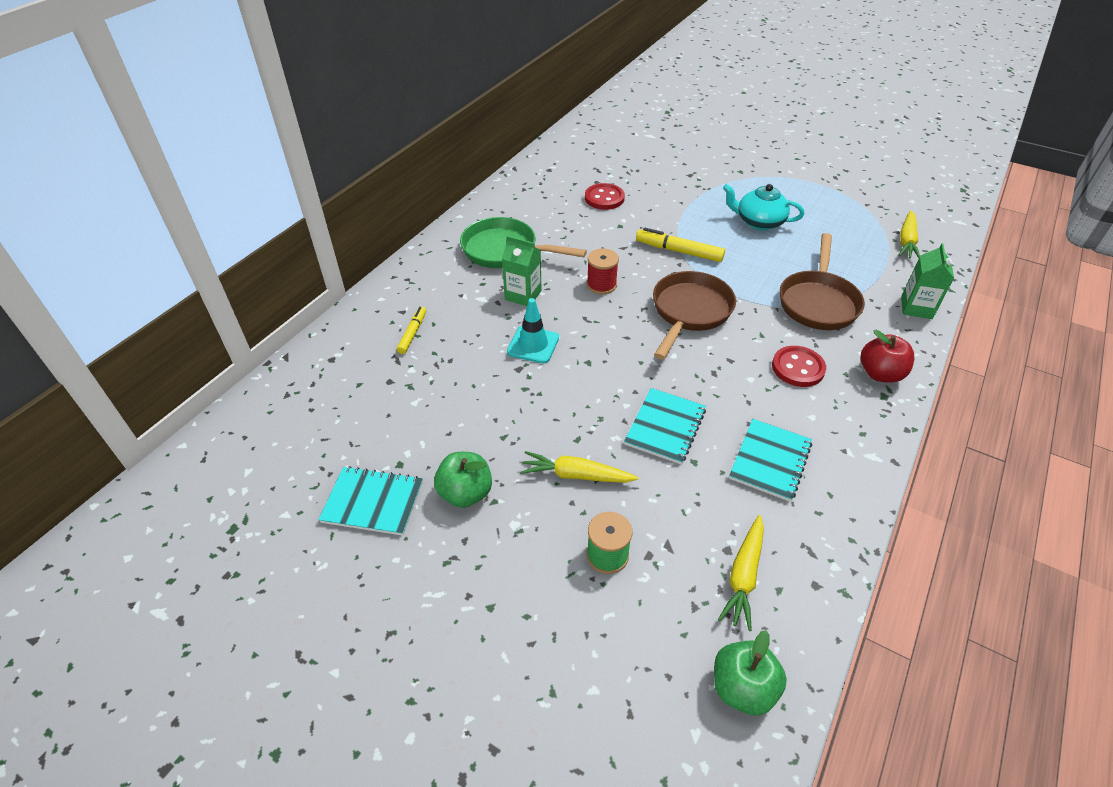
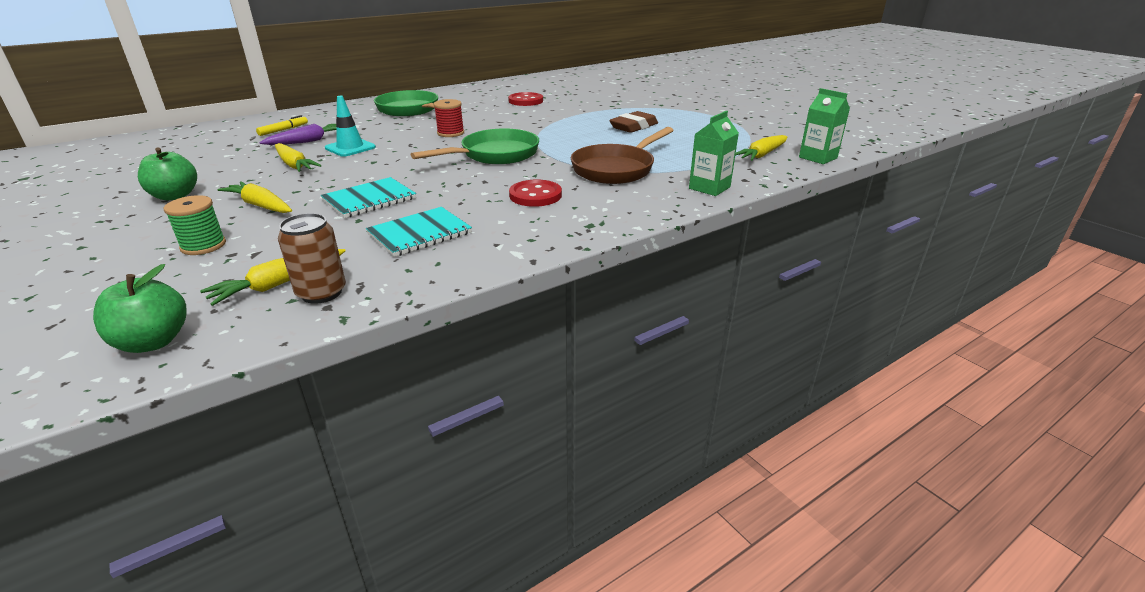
camera: 25 degrees right, 15 degrees down
(373, 502) = (115, 186): turquoise notebook -> none
(471, 347) = (308, 141): none -> purple carrot
(516, 395) = (294, 165): none -> yellow carrot
(523, 295) = (386, 128): green carton -> green carton (818, 158)
(679, 251) = (540, 129): yellow marker -> none
(689, 312) = (495, 155): brown pan -> green pan
(758, 222) = (633, 127): turquoise teapot -> brown eraser
(790, 571) = (321, 293): none -> brown can
(880, 374) = (607, 213): red apple -> none

